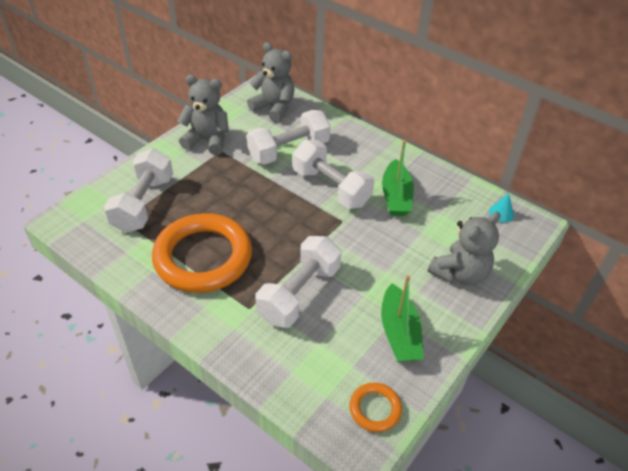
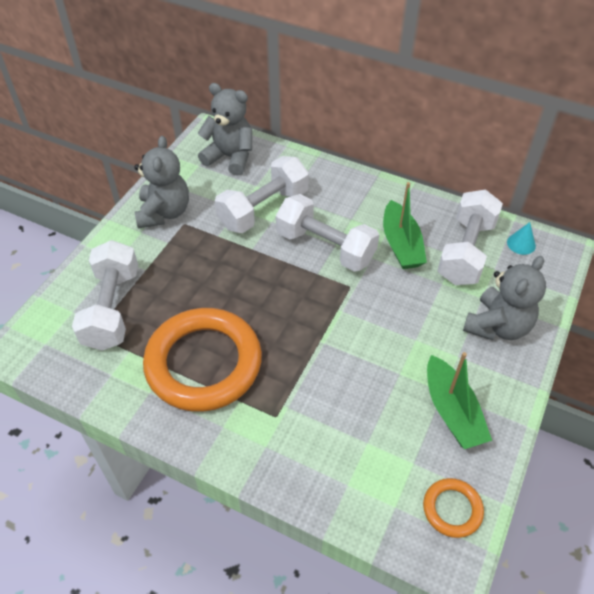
camera: 10 degrees left, 5 degrees up
(207, 140) = (164, 213): grey teddy bear -> grey teddy bear turned 90 degrees clockwise
(299, 294) = (328, 386): white dumbbell -> white dumbbell (466, 252)

